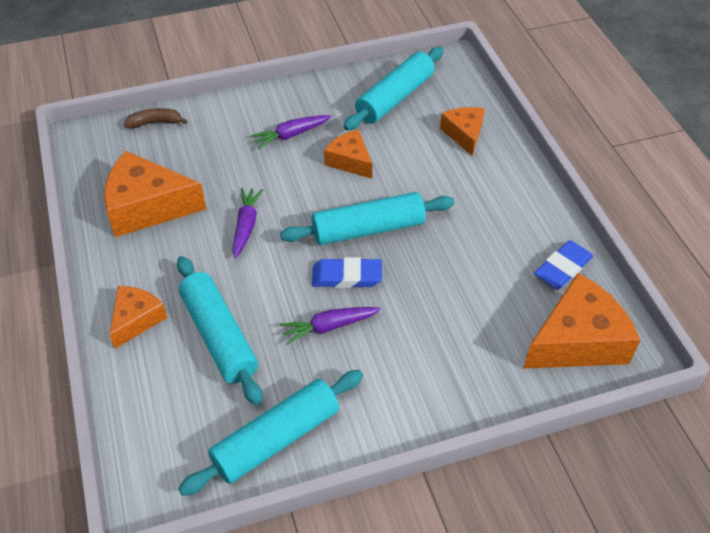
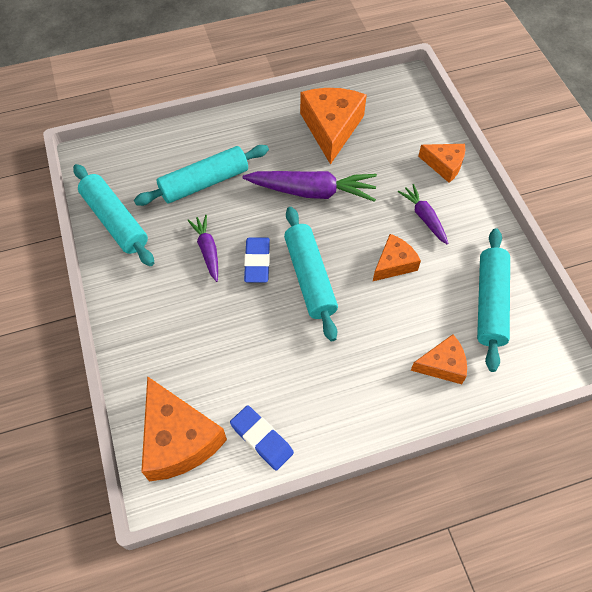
camera: 90 degrees right, 10 degrees up
(136, 319) = (222, 135): orange cheese -> orange cheese (444, 165)
(155, 123) = (428, 122): brown banana -> none
(246, 226) = (312, 191): purple carrot -> purple carrot, size x1.76
(395, 98) = (490, 303): turquoise rolling pin -> turquoise rolling pin turned 60 degrees clockwise

